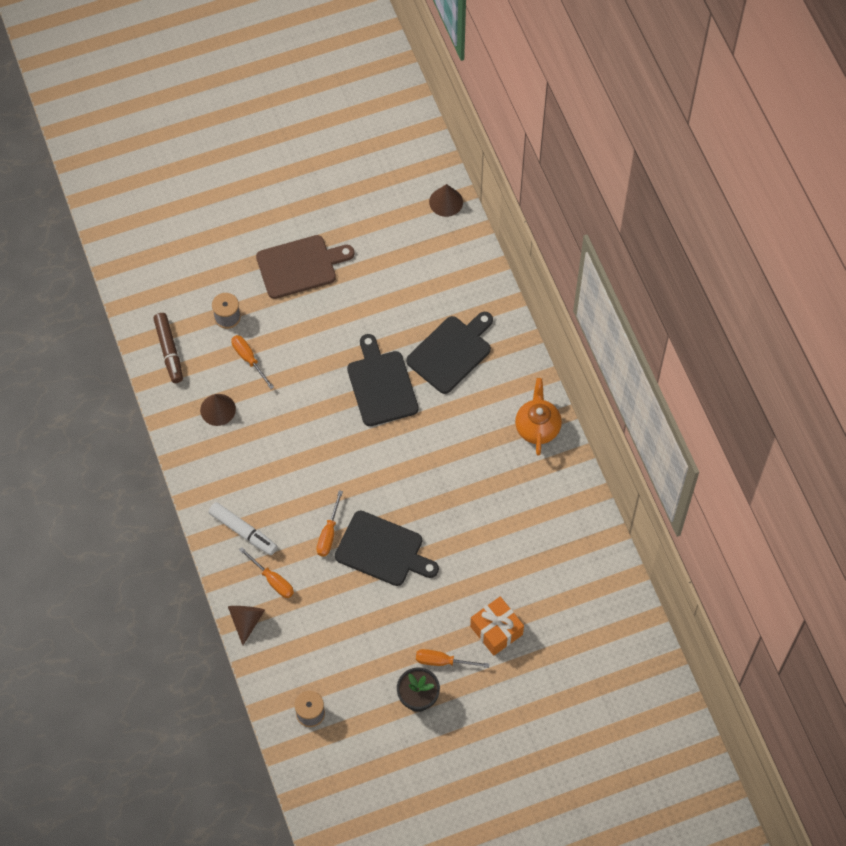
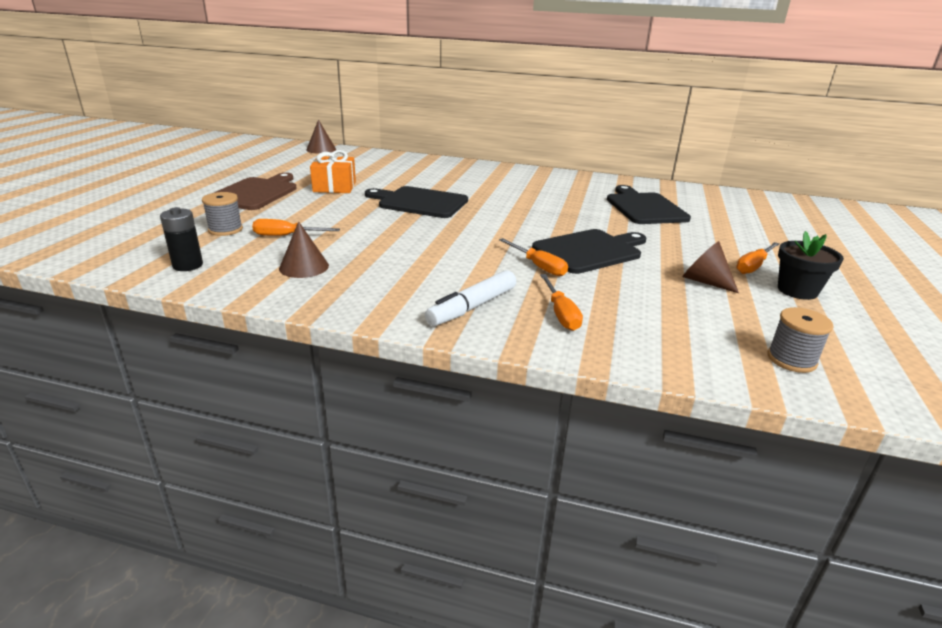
camera: 55 degrees left, 35 degrees down
(169, 351) = (188, 265): brown marker -> black battery
(243, 531) = (472, 307): white marker -> white marker turned 150 degrees clockwise
(246, 621) = (603, 351): brown cone -> brown cone (705, 281)
(272, 580) = (560, 314): orange screwdriver -> orange screwdriver turned 90 degrees clockwise
(451, 352) = (436, 178): black cutting board -> black cutting board (644, 207)
(496, 630) = (730, 237): orange gift -> orange gift (334, 187)
(537, 427) = (543, 176): orange teapot -> none

